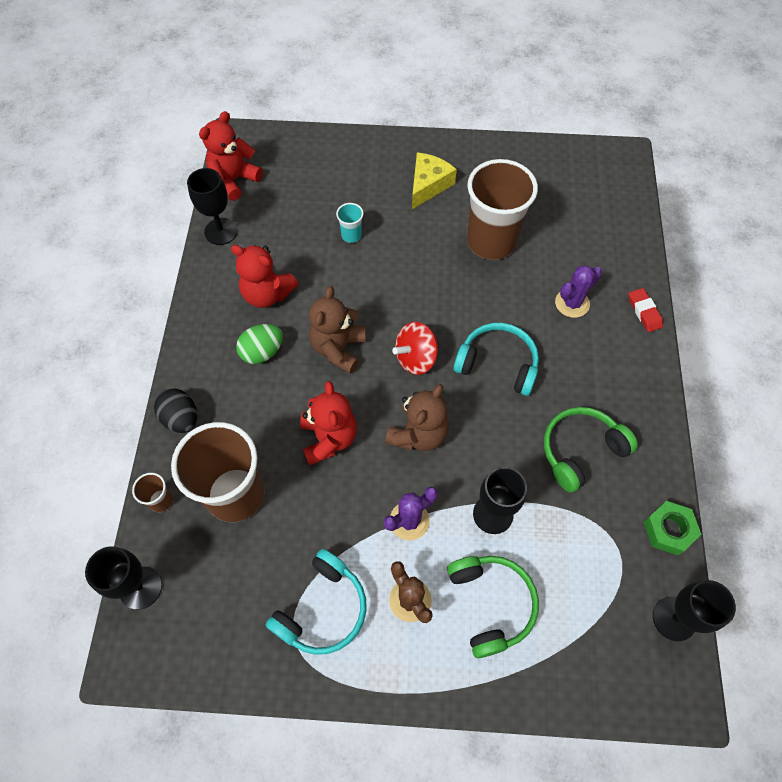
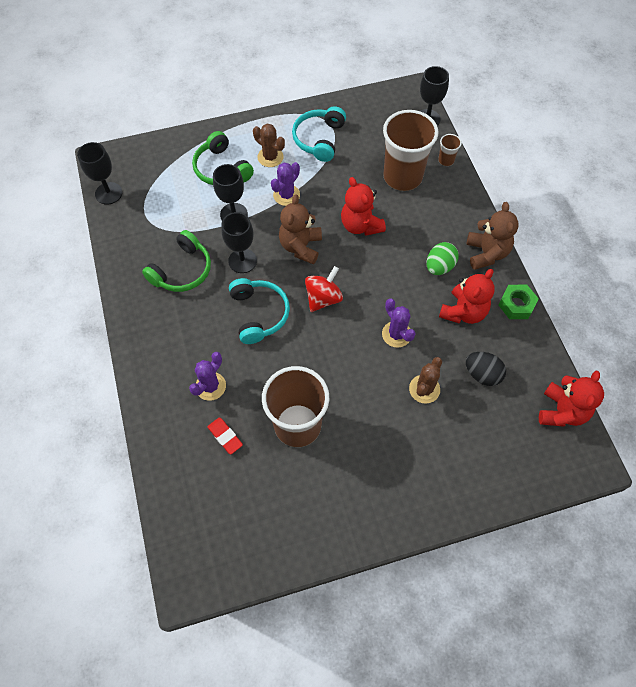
camera: 160 degrees right, 0 degrees up
(181, 418) = (466, 207): black egg -> black egg (482, 374)
(221, 231) = (537, 354): black goblet -> black goblet (242, 261)
(267, 294) = (463, 312): red teddy bear -> red teddy bear turned 120 degrees clockwise
(338, 348) = (385, 287): brown teddy bear -> brown teddy bear (486, 253)
(351, 235) = (424, 389): turquoise cup -> brown cactus
(352, 294) = (396, 334): none -> purple cactus
(428, 185) = (378, 470): yellow cheese -> none
(497, 364) = (259, 314): turquoise headphones -> turquoise headphones turned 105 degrees counterclockwise
(644, 312) = (146, 398): red eraser -> red eraser (225, 436)
(668, 530) = (115, 239): green nut -> green nut (516, 305)

